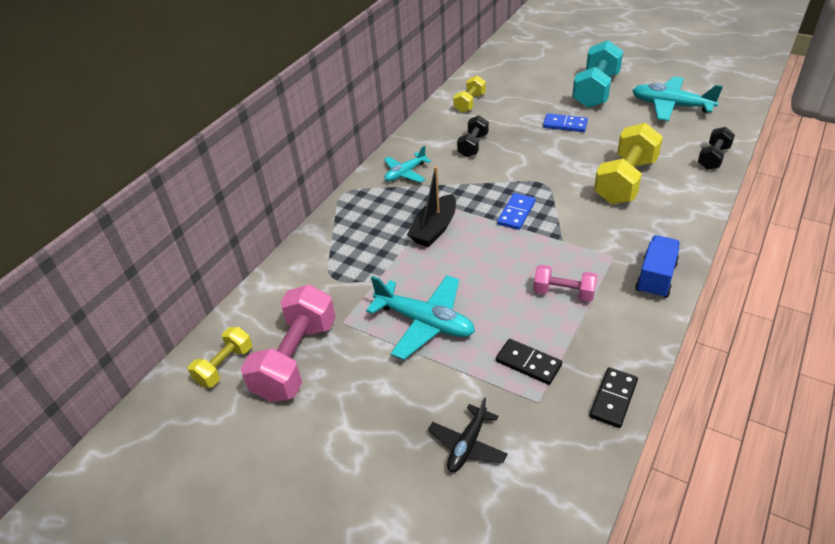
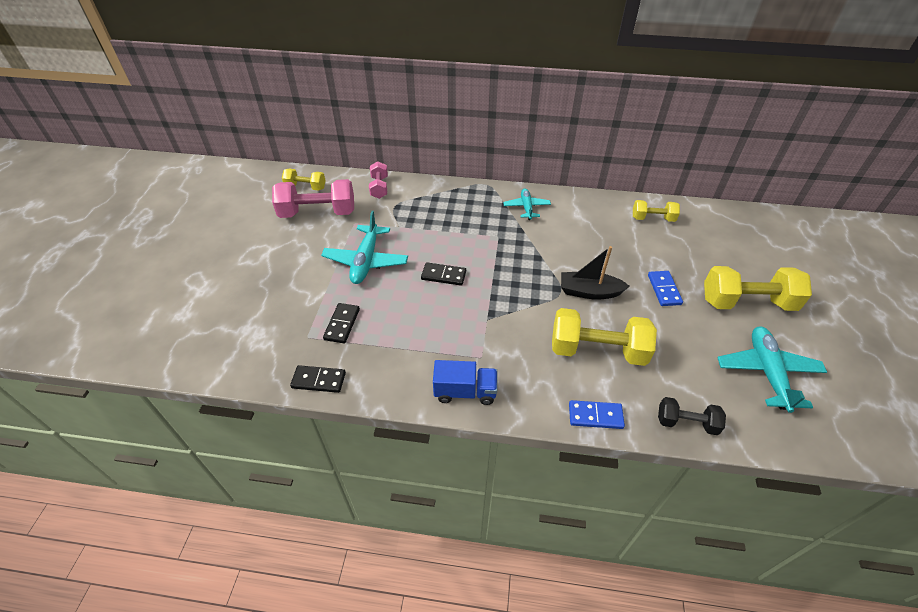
camera: 65 degrees right, 5 degrees up
(405, 173) = (526, 207): turquoise plane -> turquoise plane turned 60 degrees clockwise
(434, 229) = (466, 240): black boat -> black boat (589, 292)
(467, 445) = (264, 308): black plane -> none
(473, 145) = (588, 236): black dumbbell -> none
(483, 259) = (443, 275): none -> black domino
(516, 213) = (509, 283): blue domino -> blue domino (595, 416)
(563, 293) = (423, 331): pink dumbbell -> pink dumbbell (379, 187)
(596, 91) = (747, 302): turquoise dumbbell -> yellow dumbbell

